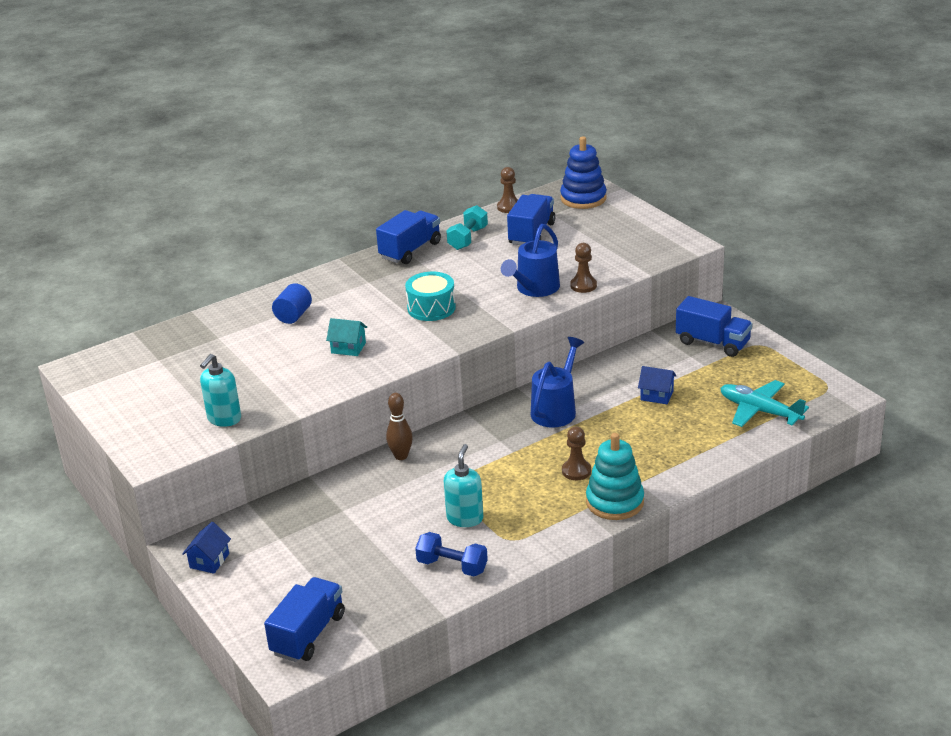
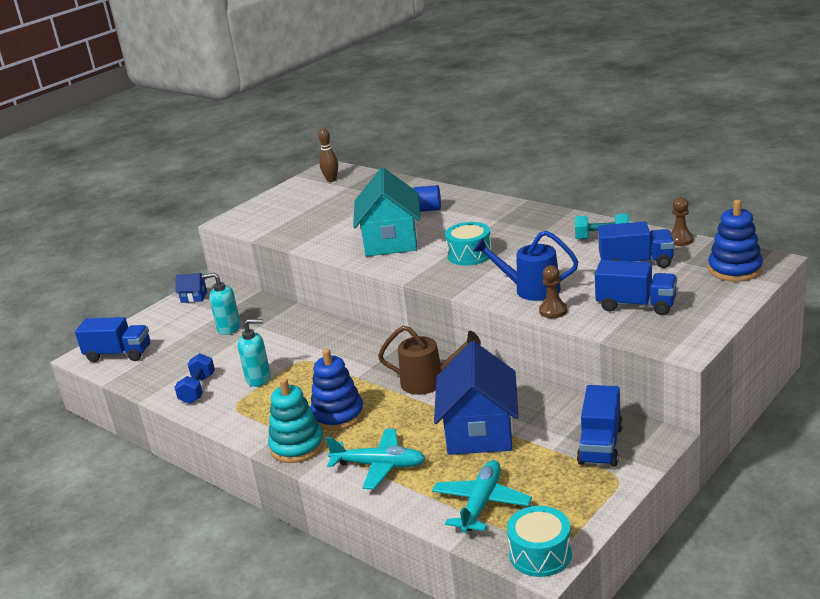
camera: 75 degrees right, 5 degrees down
(224, 419) = (280, 228): turquoise soap dispenser -> turquoise soap dispenser (229, 328)
(348, 348) = (391, 241): turquoise house -> turquoise house, size x2.38
(401, 456) = (333, 329): brown bowling pin -> brown bowling pin (331, 180)
(410, 250) = (561, 221): blue truck -> blue truck (636, 305)
(556, 409) = (430, 382): blue watering can -> brown watering can
(576, 471) = (338, 415): brown pawn -> blue stacking toy
(656, 395) = (479, 431): blue house -> blue house, size x2.38
(676, 456) = (379, 465): none -> turquoise plane
(834, 395) = (540, 554): none -> turquoise drum

